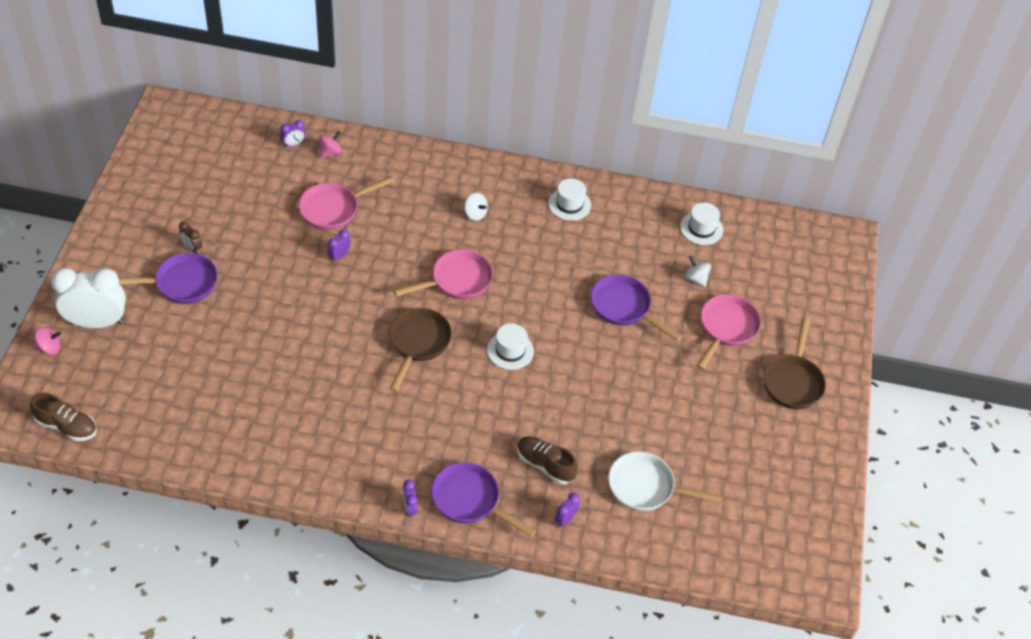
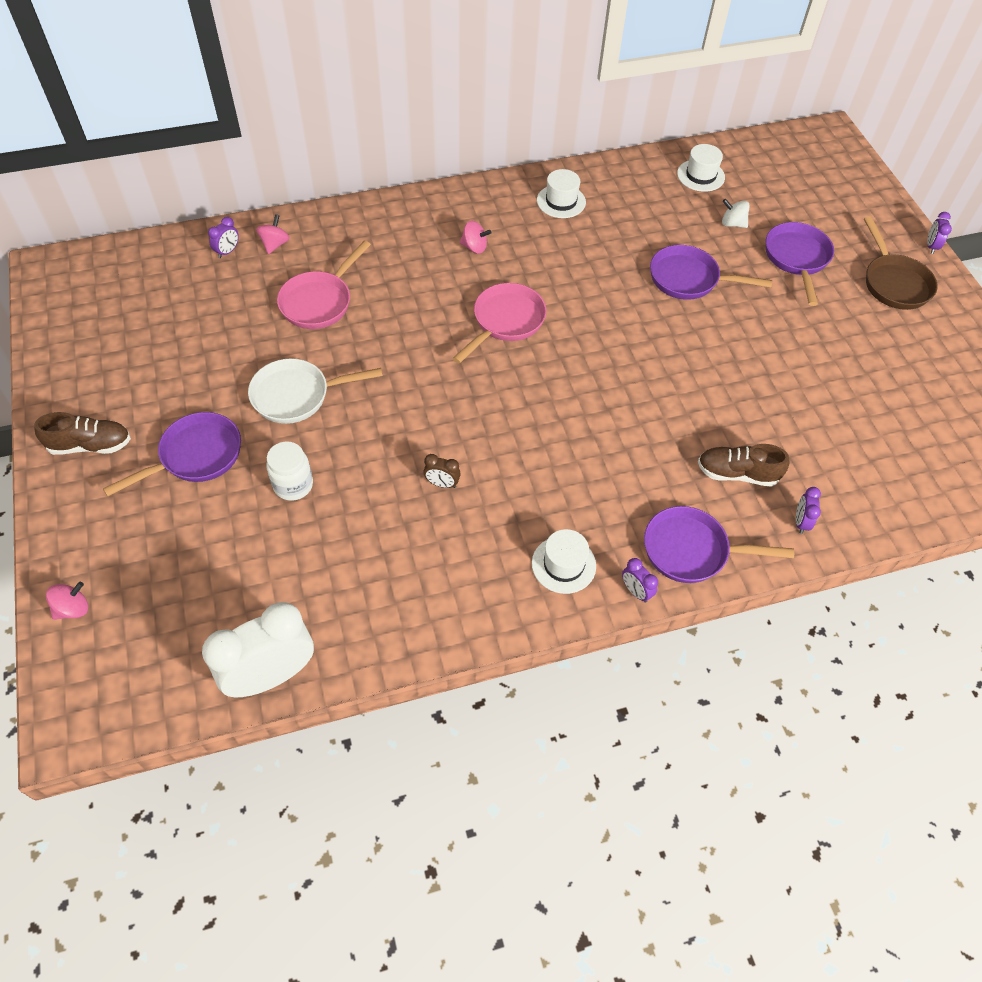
camera: 25 degrees left, 5 degrees up
(67, 426) = (159, 698): brown shoe -> brown shoe (90, 445)
(97, 322) = (117, 548): white clock -> white clock (271, 675)
(192, 248) = (182, 410): brown clock -> brown clock (442, 484)
(231, 331) = (293, 485): none -> white jar
(339, 256) = (360, 348): purple clock -> purple clock (931, 246)
(418, 343) = (512, 405): brown pan -> none
(475, 214) = (474, 247): white spinning top -> pink spinning top
(510, 350) = (612, 370): white hat -> white hat (563, 564)
(646, 487) = (849, 449): white pan -> white pan (297, 395)
(726, 328) = (797, 259): pink pan -> purple pan

